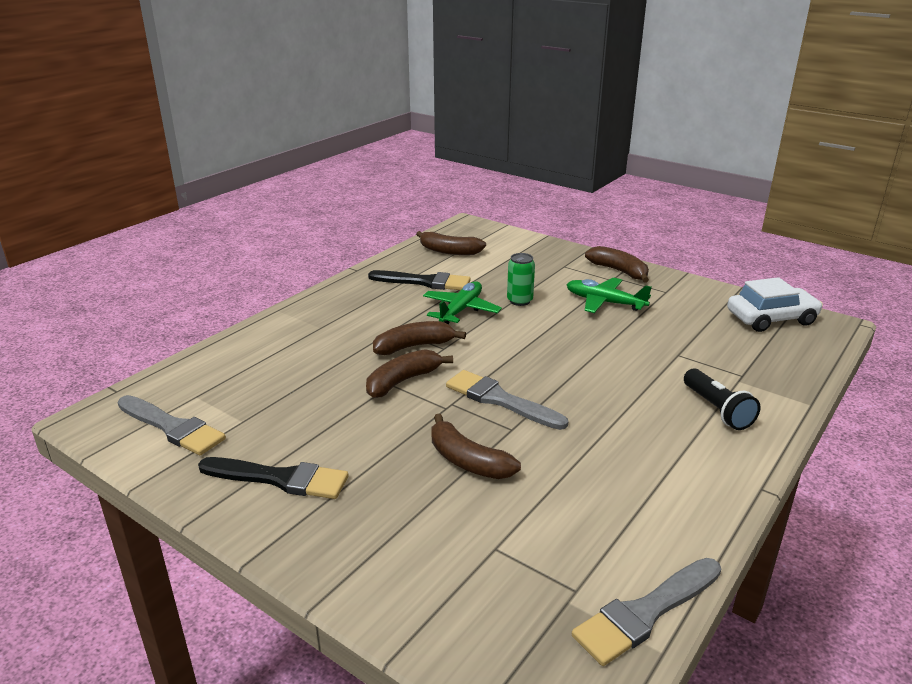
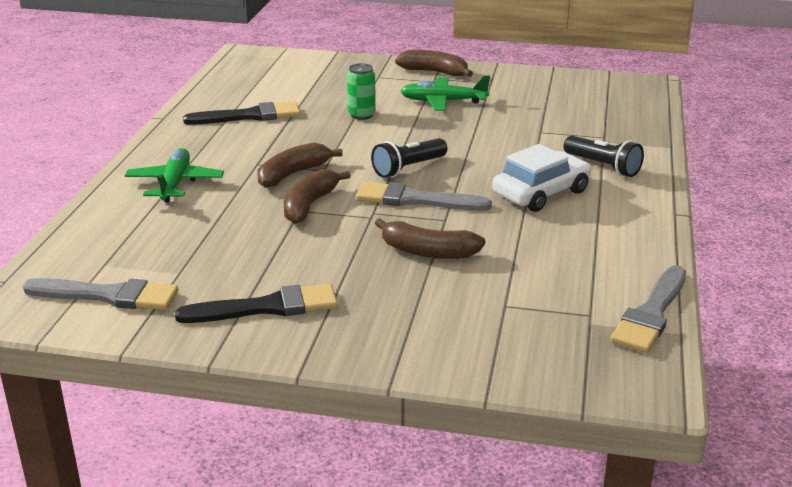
camera: 25 degrees left, 0 degrees up
(449, 251) = (248, 83): brown banana -> none
(461, 310) = (310, 134): green plane -> green plane (175, 183)
(519, 365) = (408, 168): none -> black flashlight
(771, 318) = (596, 88): white car -> white car (541, 193)

